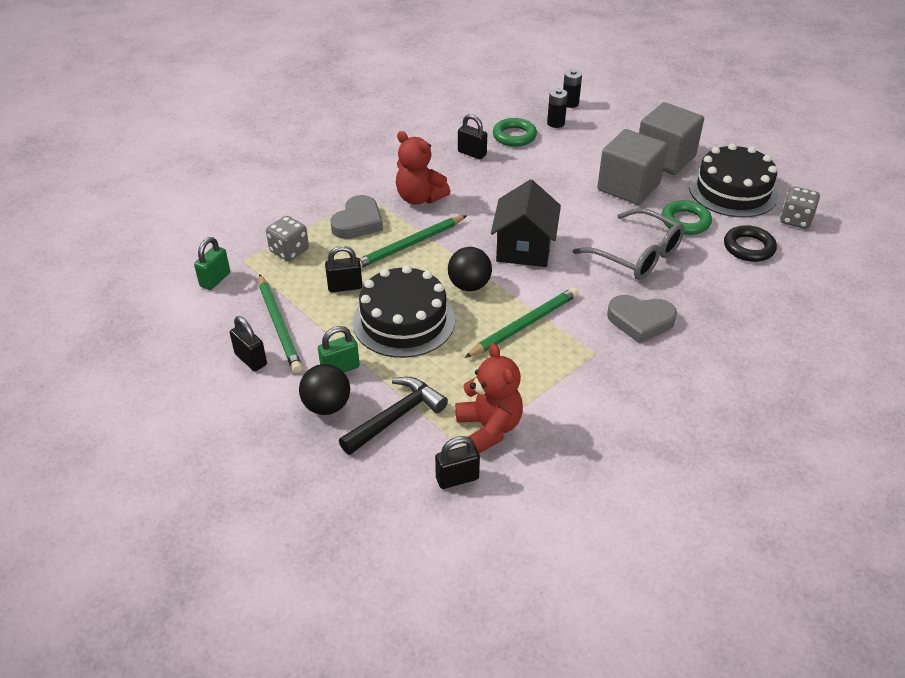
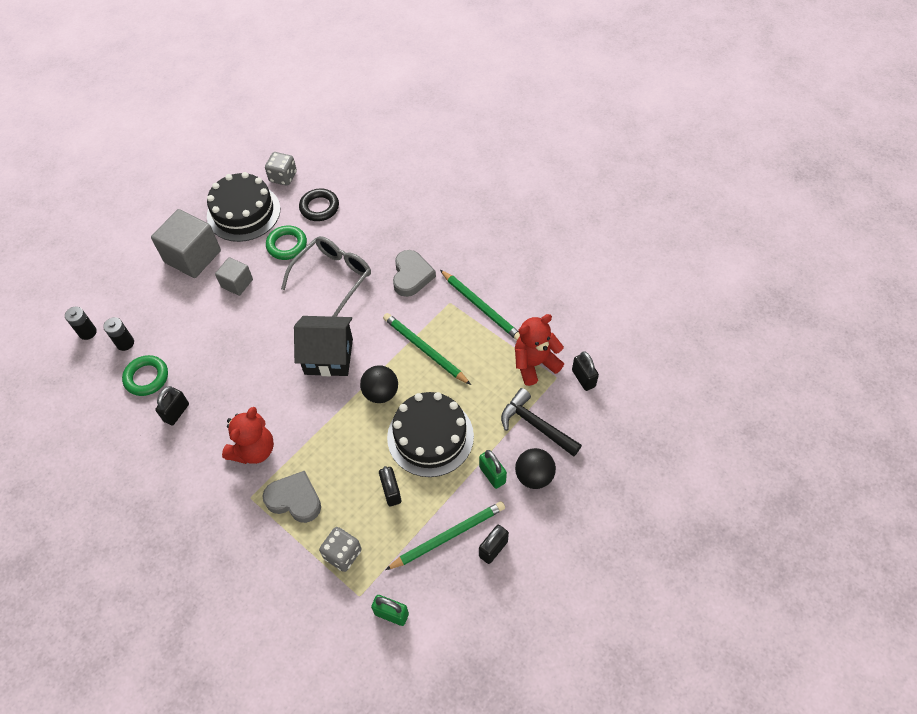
camera: 95 degrees left, 15 degrees up
(409, 245) = (328, 447): green pencil -> green pencil (481, 307)
(628, 187) = (237, 283): grey cube -> grey cube, size x0.56

